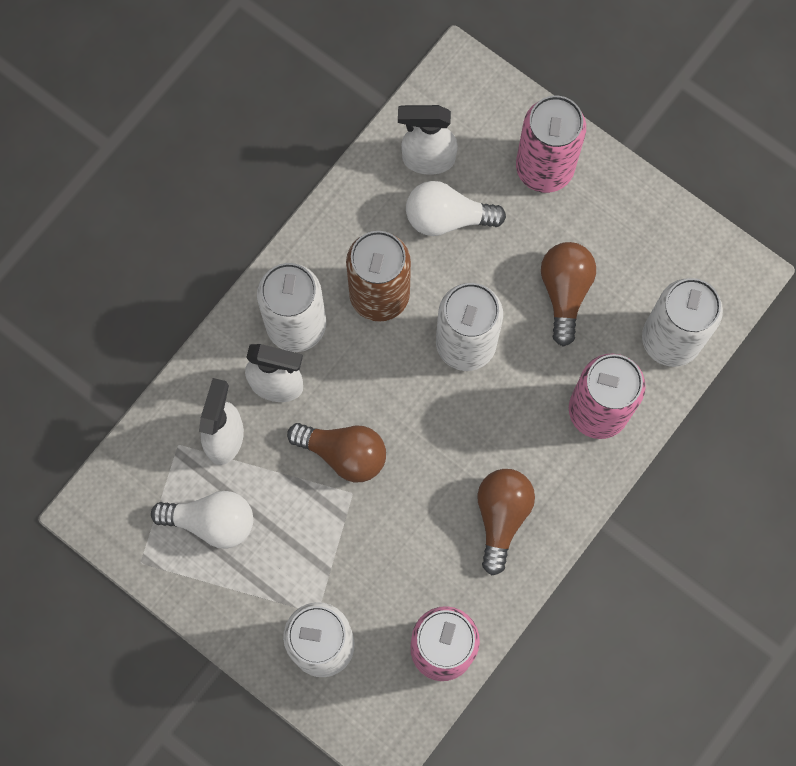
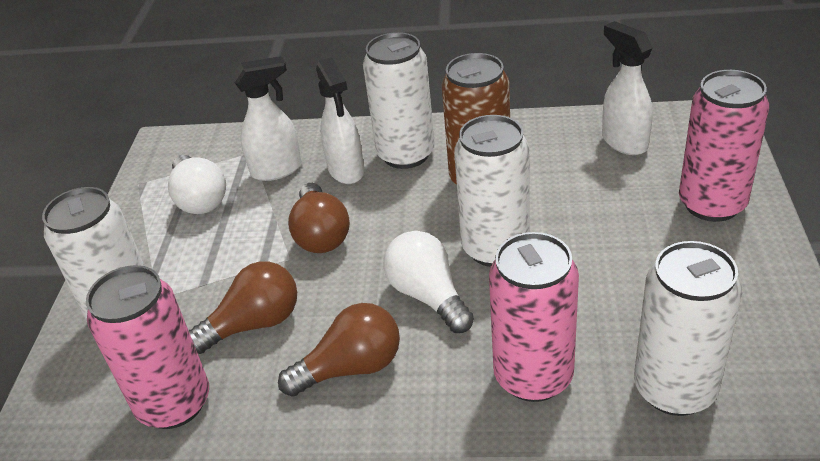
camera: 60 degrees right, 35 degrees down
(447, 218) = (591, 177): white light bulb -> white light bulb (428, 296)
(565, 292) = (621, 281): brown light bulb -> brown light bulb (254, 324)

